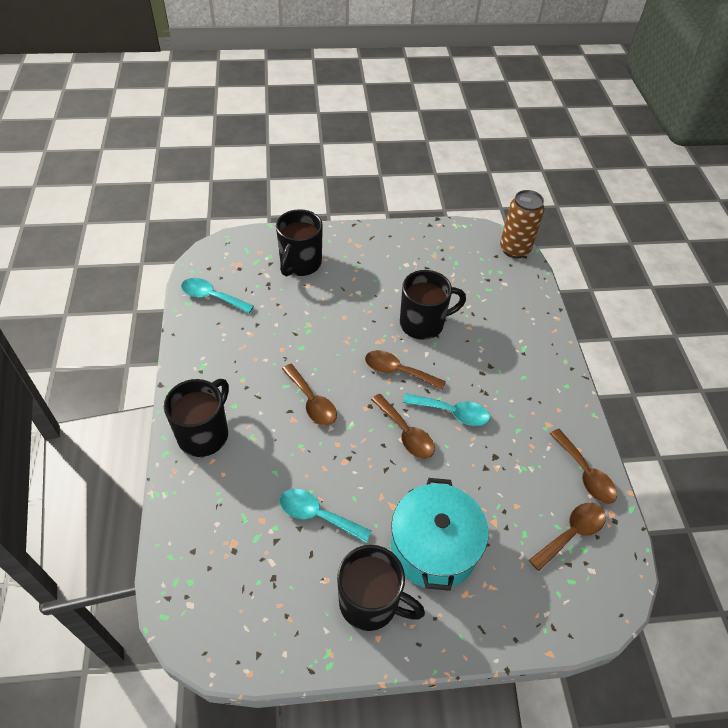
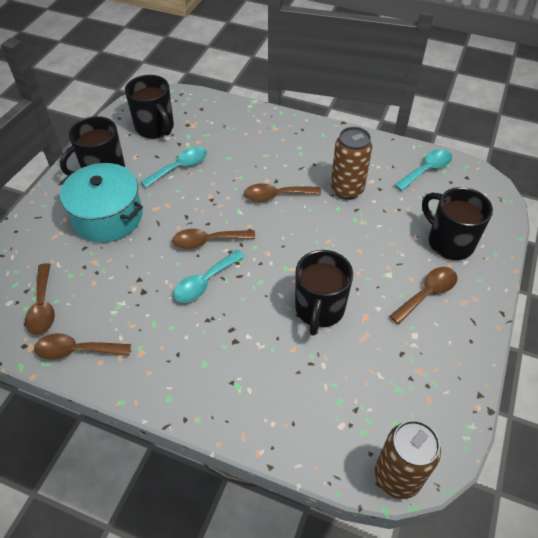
camera: 120 degrees right, 0 degrees up
(204, 434) = (284, 132): black mug -> black mug (155, 128)
(272, 348) = (347, 189): none -> brown can
(398, 371) = (273, 263): brown spoon -> brown spoon (427, 293)

